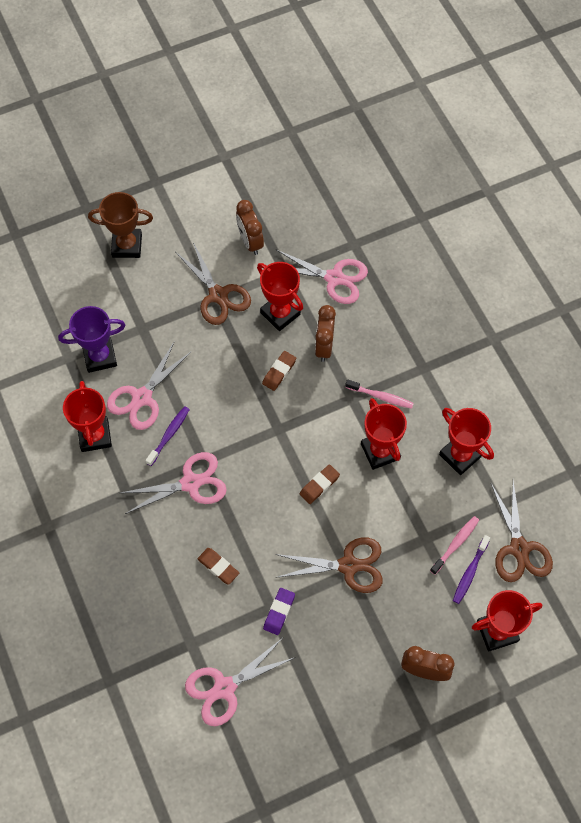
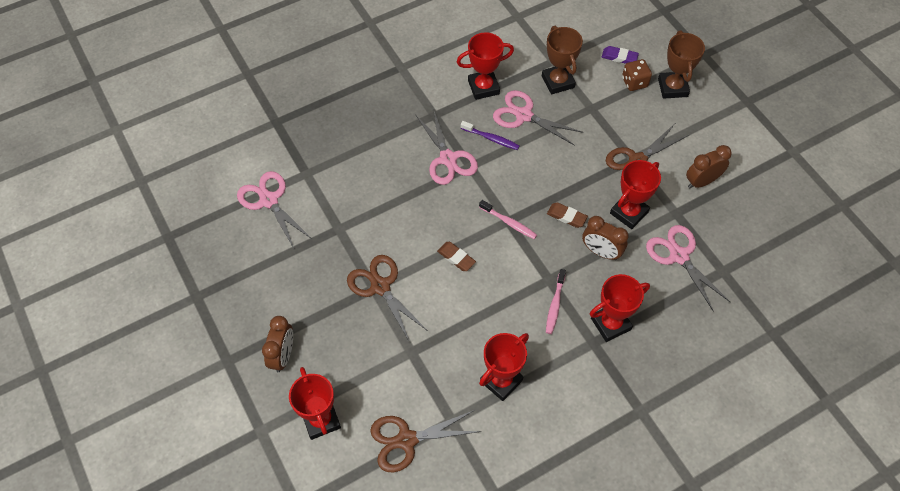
camera: 85 degrees right, 5 degrees down
(100, 357) = (558, 82): purple trophy -> brown trophy
(113, 281) = (634, 82): none -> brown dice
(218, 567) = (373, 186): brown eraser -> none
(279, 612) = (335, 235): purple eraser -> purple eraser (619, 57)
(324, 346) = (601, 252): brown clock -> brown clock turned 150 degrees counterclockwise
(334, 278) = (679, 256): pink scissors -> pink scissors turned 135 degrees clockwise
(348, 565) = (380, 287): brown scissors -> brown scissors turned 150 degrees clockwise
(380, 451) = (496, 307): red trophy -> red trophy (610, 324)
(455, 544) = (407, 379): pink toothbrush -> pink toothbrush (509, 223)
(470, 572) = (379, 393): purple toothbrush -> none

